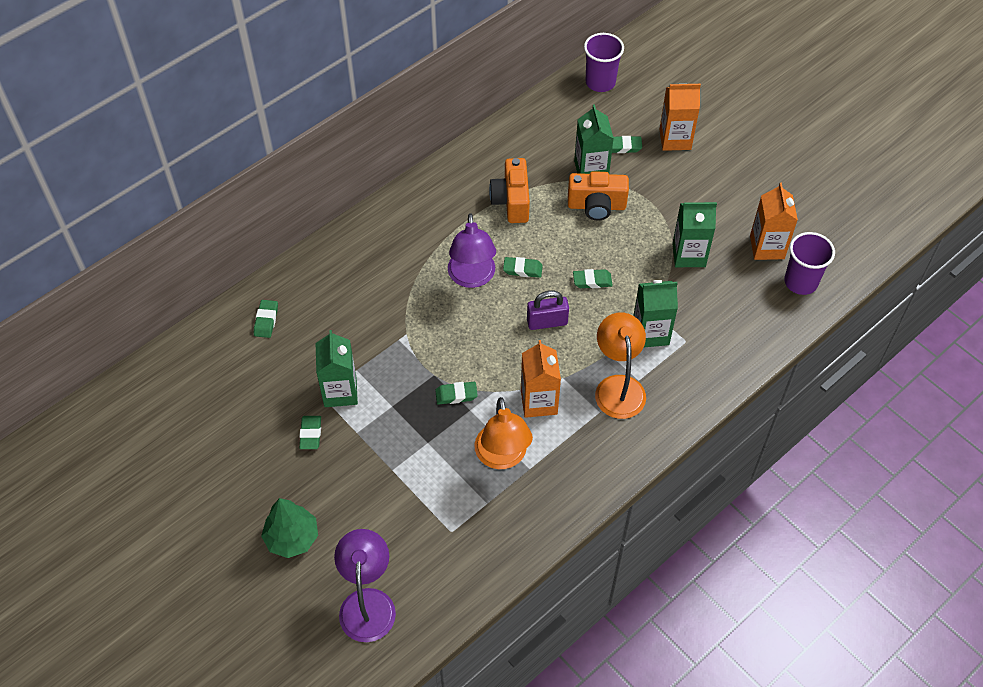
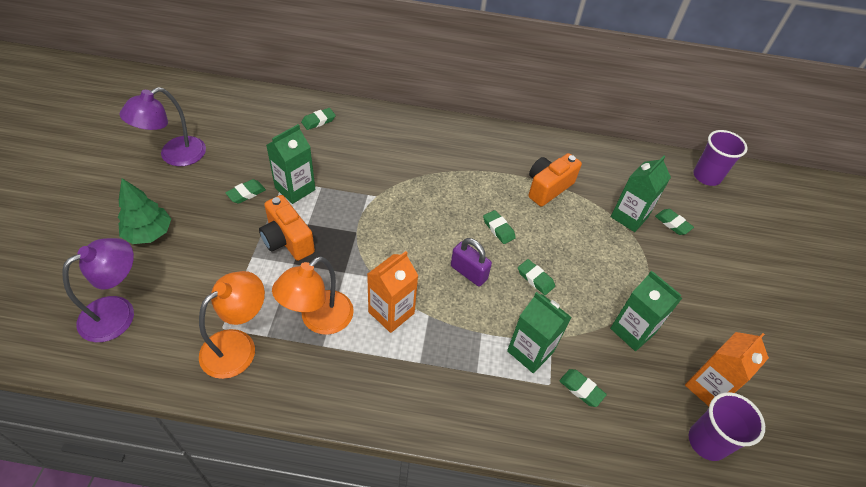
camera: 45 degrees right, 5 degrees down
(456, 395) = (350, 255): green eraser -> green eraser (581, 389)
(472, 277) = (460, 204): purple lamp -> purple lamp (174, 156)
(596, 206) = (603, 240): orange camera -> orange camera (287, 240)
(618, 387) = (456, 361): orange lamp -> orange lamp (238, 346)
(675, 139) = (721, 252): orange carton -> none

